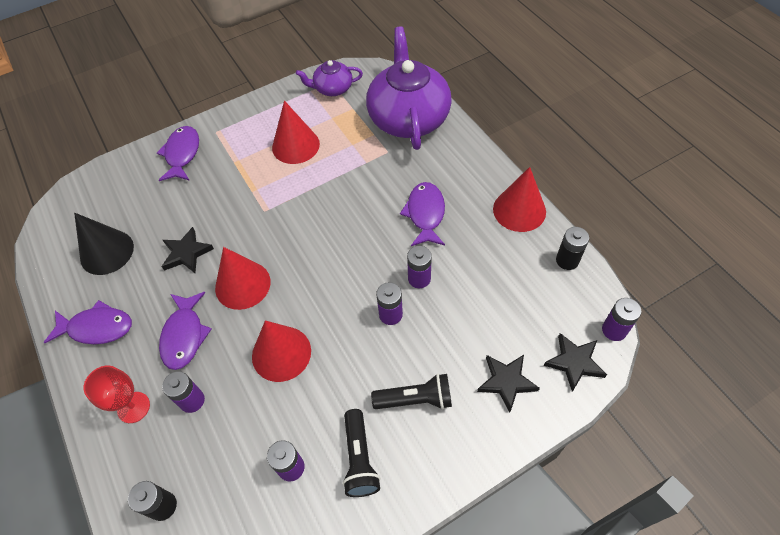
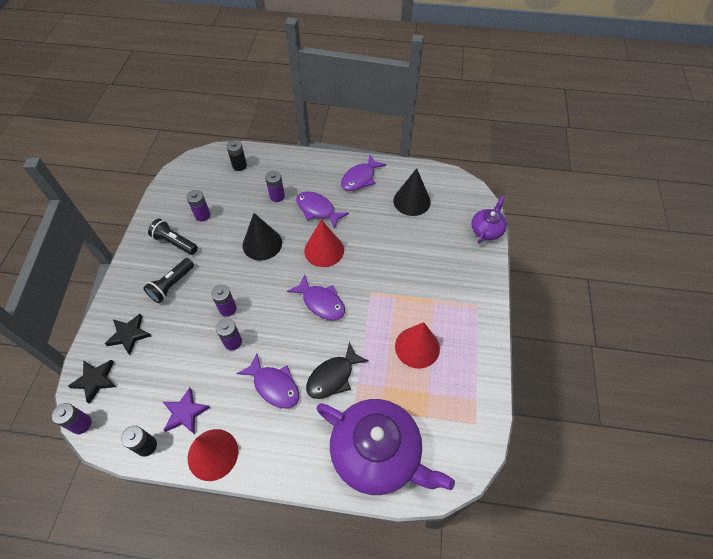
camera: 125 degrees right, 0 degrees up
(133, 407) = (298, 174): red goblet -> none
(182, 154) = (468, 273): purple fish -> purple fish (321, 302)
(186, 253) = (374, 236): black star -> none
(281, 353) = (262, 244): red cone -> black cone
(332, 88) = (464, 418): purple teapot -> purple teapot (487, 230)
(376, 181) = (333, 376): none -> black fish
(514, 257) = (185, 413): none -> purple star

